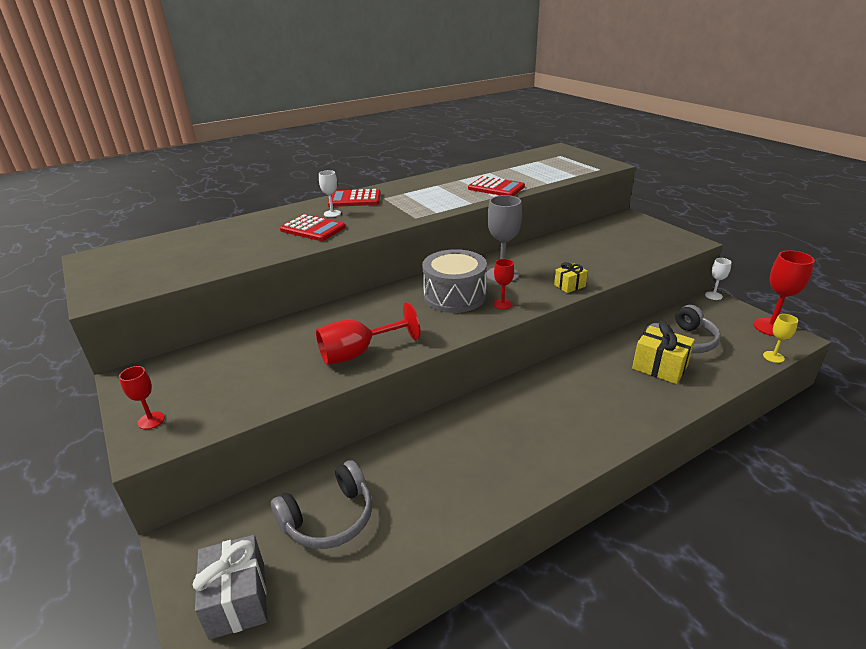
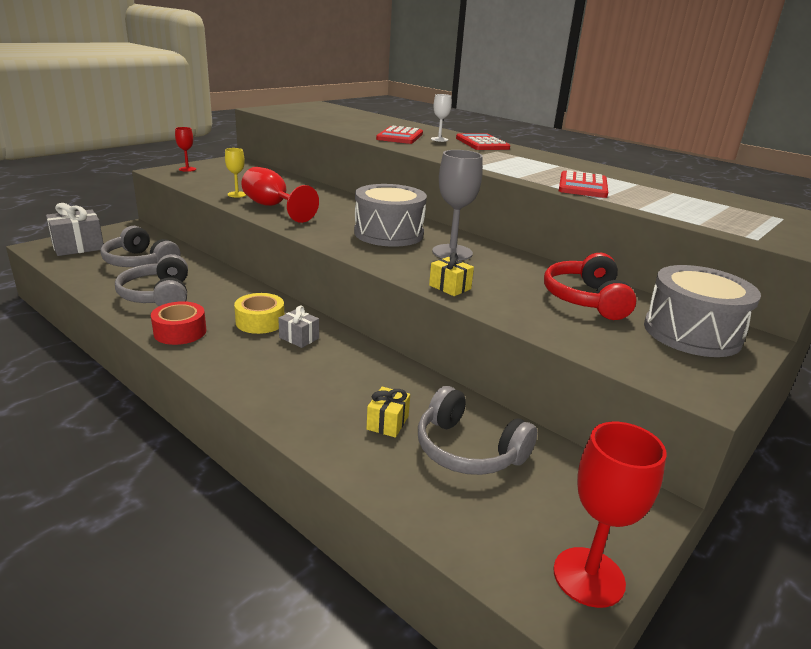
camera: 70 degrees right, 5 degrees down
(438, 494) = (158, 296): none -> grey headphones
(502, 304) = (382, 253): red goblet -> none
(509, 418) = (260, 322): none -> yellow tape
(526, 473) = (180, 332): none -> red tape
(542, 397) = (299, 338): none -> grey gift
(585, 245) = (586, 299): none -> red headphones
(626, 228) = (692, 333): none -> grey drum
(659, 367) = (387, 423): yellow gift -> yellow gift, size x0.58
(713, 296) = (662, 505): white goblet -> none
(773, 357) = (472, 559): yellow goblet -> yellow goblet (237, 194)

